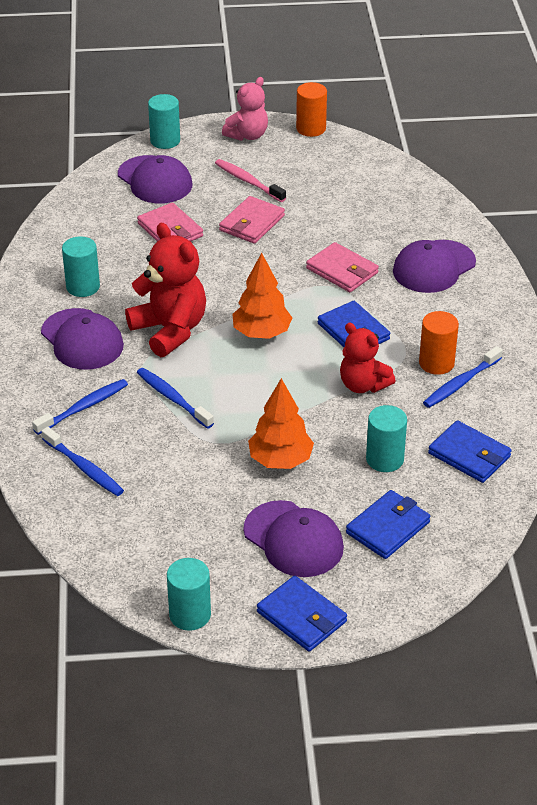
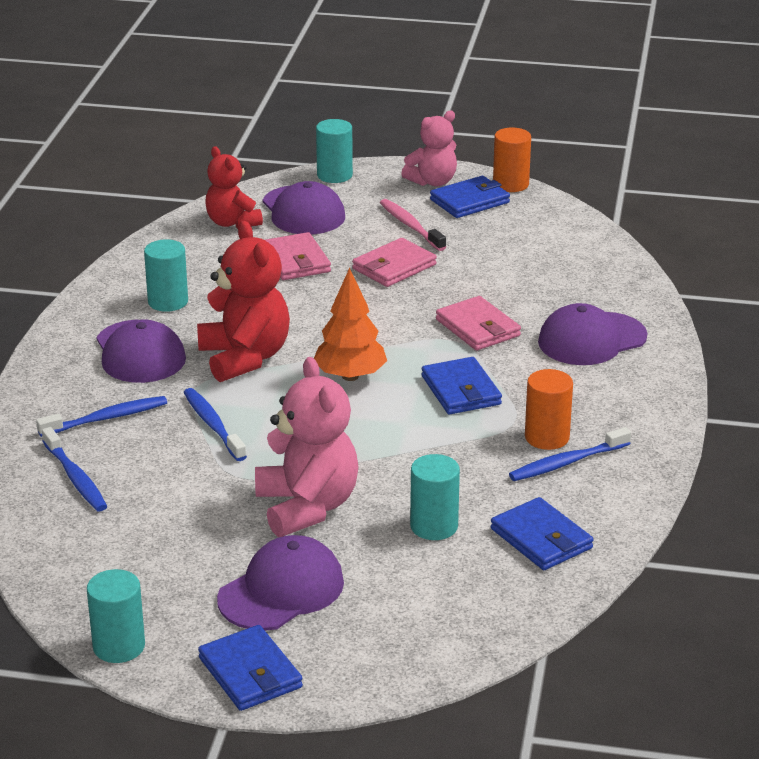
camera: 15 degrees right, 10 degrees down
(280, 460) = (307, 507): orange tree -> pink teddy bear
(293, 539) = (281, 590): purple cap -> purple cap turned 105 degrees counterclockwise
(363, 385) = (445, 446): red teddy bear -> red teddy bear (232, 222)
(388, 527) = (402, 598): blue wallet -> blue wallet (469, 201)

